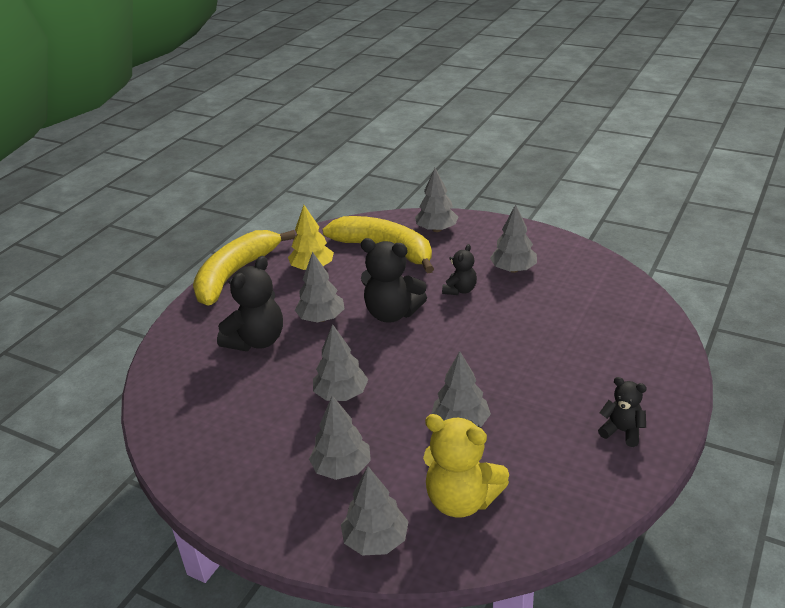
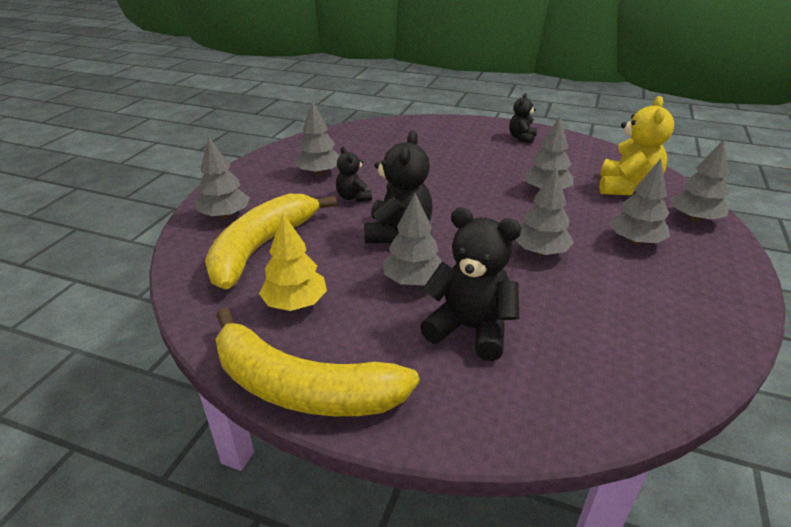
camera: 100 degrees left, 0 degrees up
(460, 290) = (353, 197): black teddy bear -> black teddy bear turned 135 degrees counterclockwise

